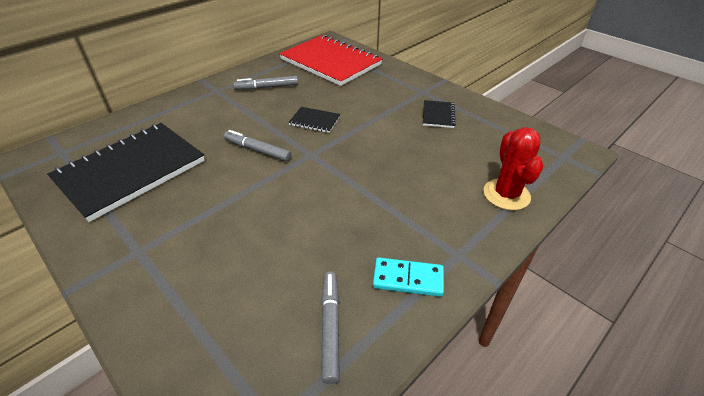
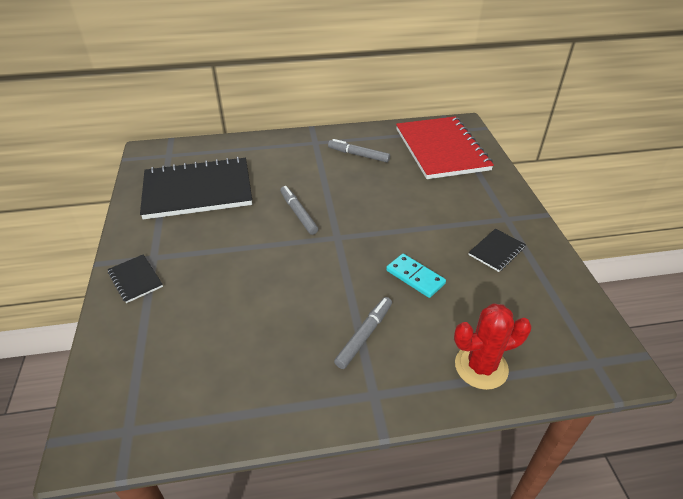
camera: 35 degrees right, 0 degrees up
(314, 121) = (369, 206): black notebook -> black notebook (135, 279)
(330, 327) = (220, 389): grey marker -> grey marker (364, 335)
(408, 279) = (311, 388): turquoise domino -> turquoise domino (415, 277)
(506, 194) = (481, 367): red cactus -> red cactus turned 45 degrees clockwise

